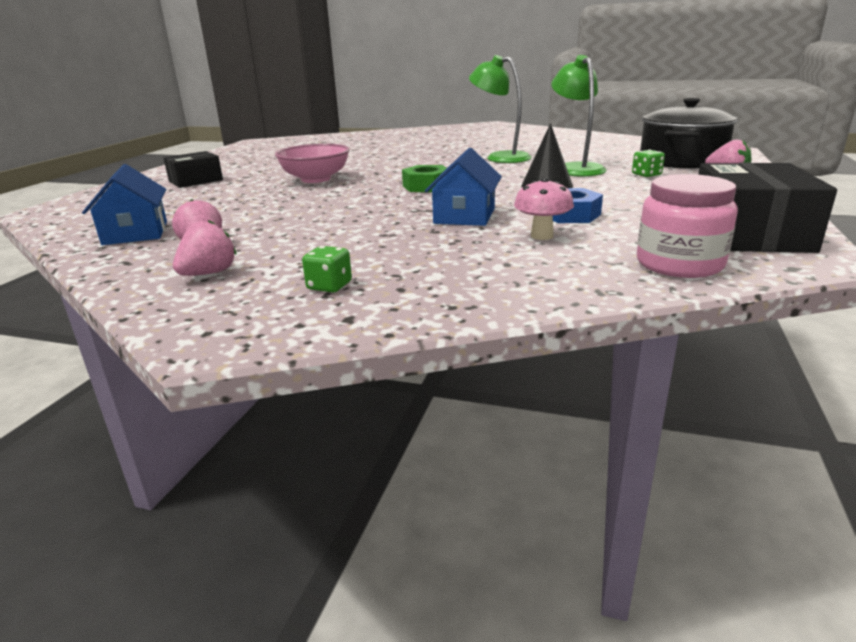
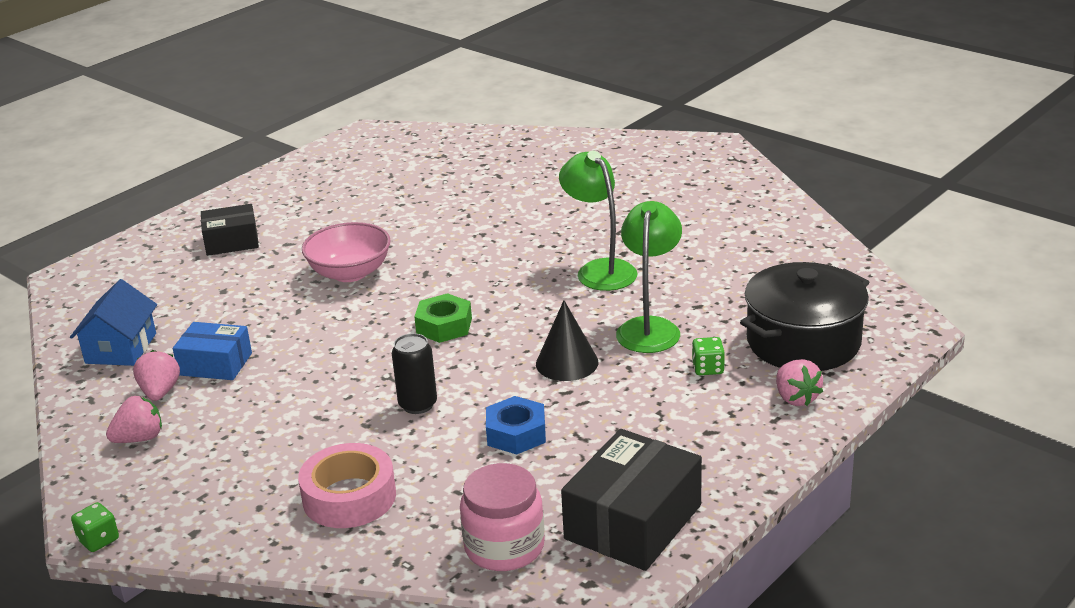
camera: 25 degrees right, 5 degrees up
(246, 226) = (215, 364): none -> blue box
(329, 286) = (211, 486): green dice -> green dice (98, 540)
(464, 216) = (418, 405): blue house -> black can
(485, 266) = (349, 497): none -> pink tape
(542, 236) = (446, 464): pink mushroom -> none

